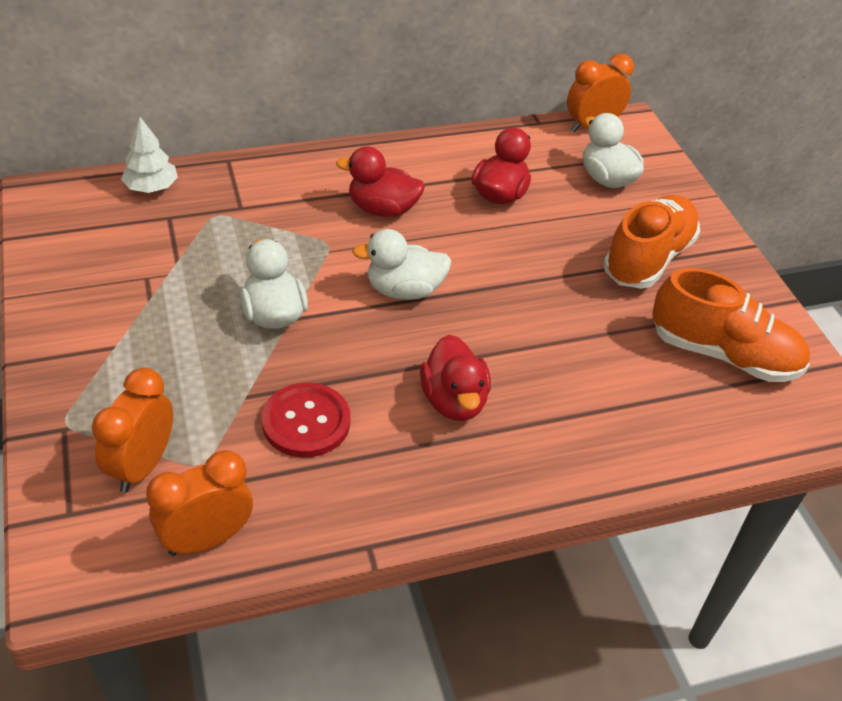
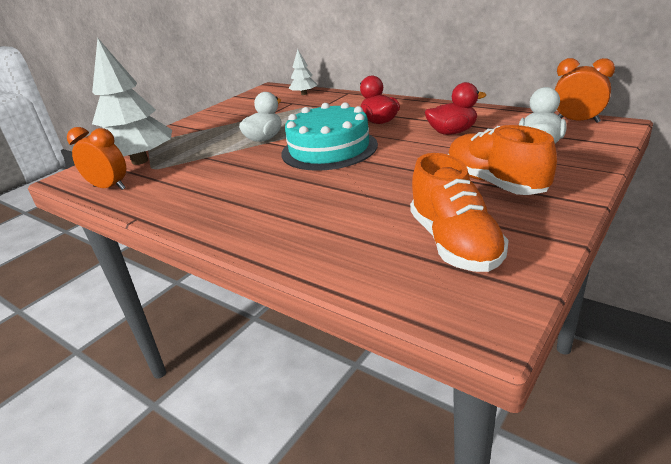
camera: 60 degrees right, 15 degrees down
(142, 466) = (140, 161): orange clock -> white tree
(306, 422) = (204, 172): red button -> none
(404, 290) = (329, 149): white duck -> turquoise cake
(454, 401) = (266, 191): red duck -> none
(648, 258) = (494, 183): orange shoe -> orange shoe turned 120 degrees counterclockwise

